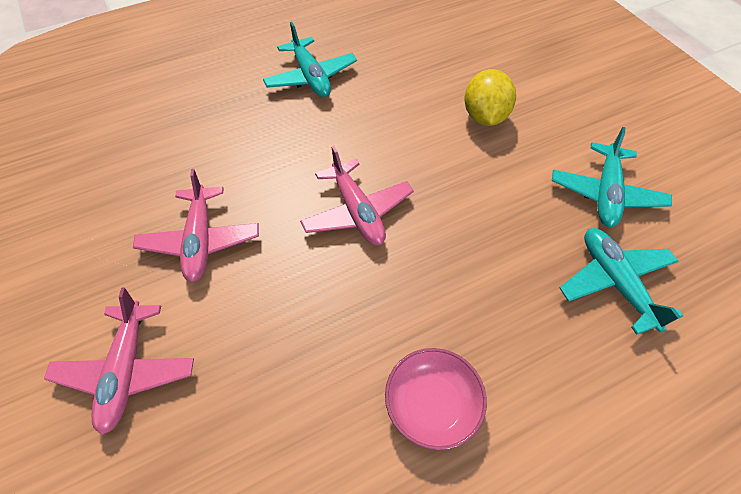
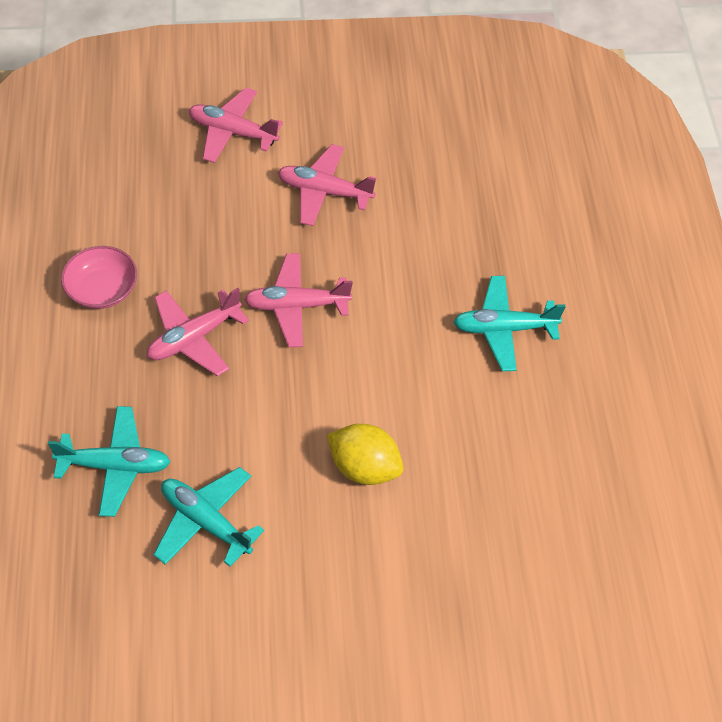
camera: 110 degrees right, 0 degrees up
(440, 280) = (194, 338): none -> pink plane

